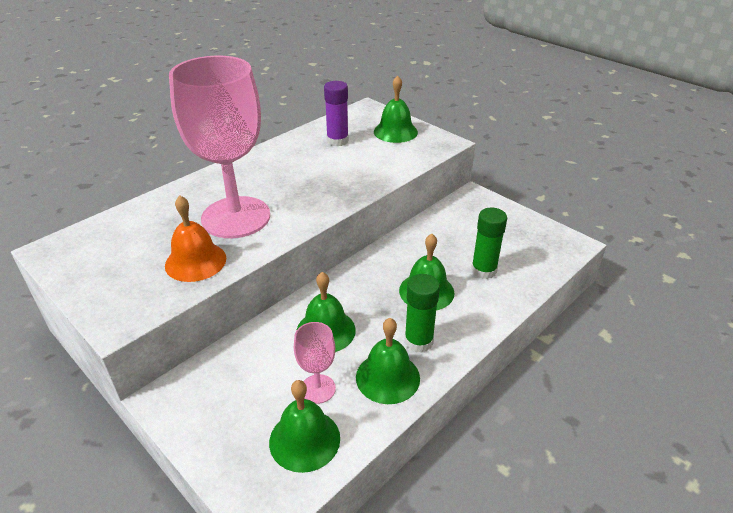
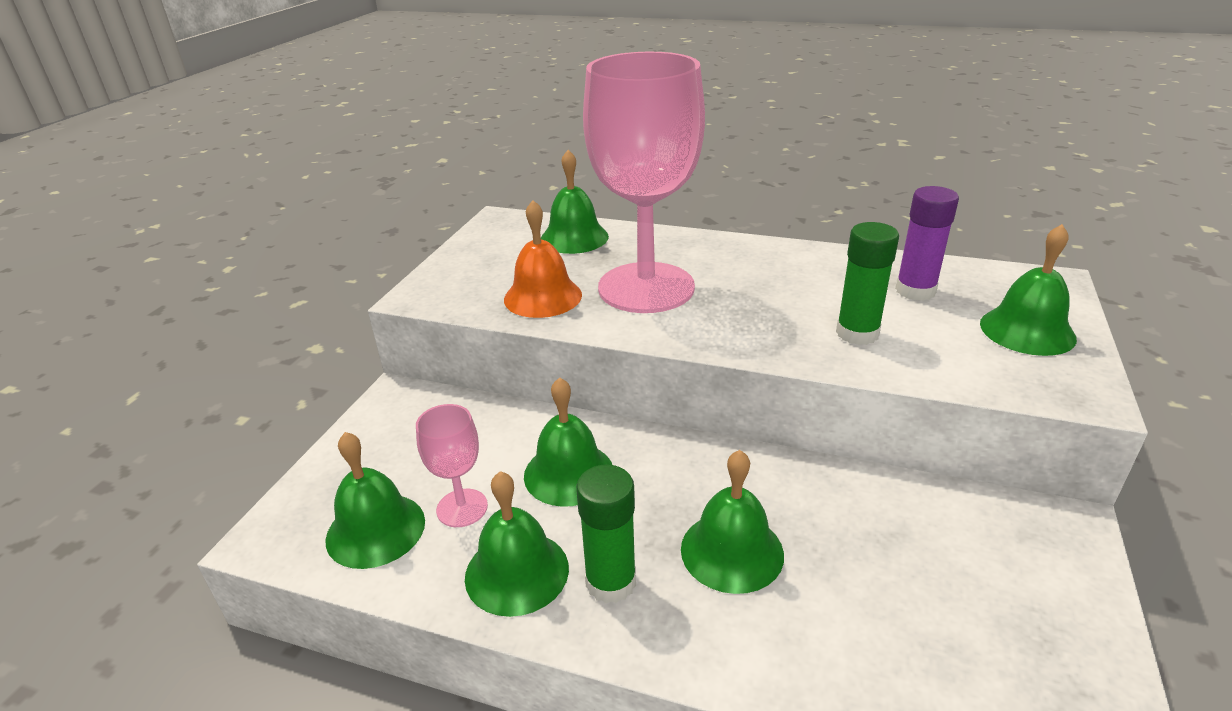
camera: 65 degrees right, 5 degrees down
(132, 224) = (574, 238): none -> green bell
(483, 270) = (856, 614): green glue stick -> green glue stick (857, 333)

